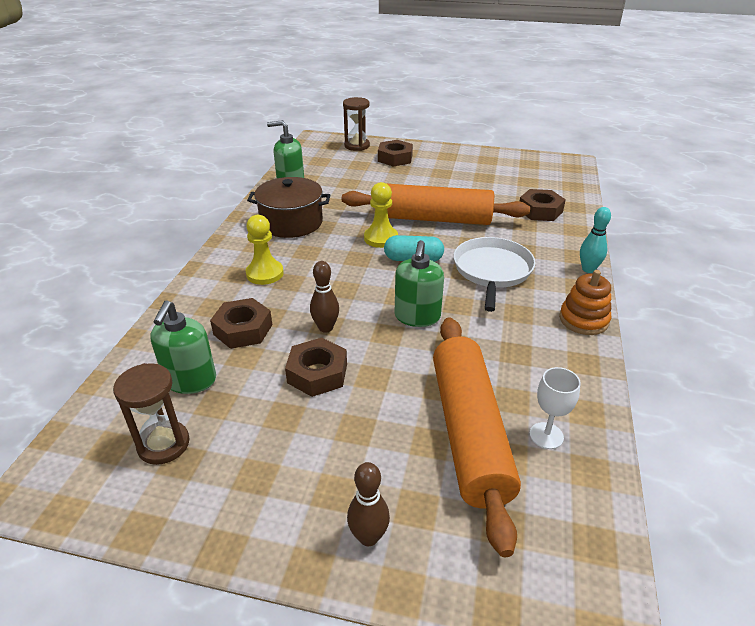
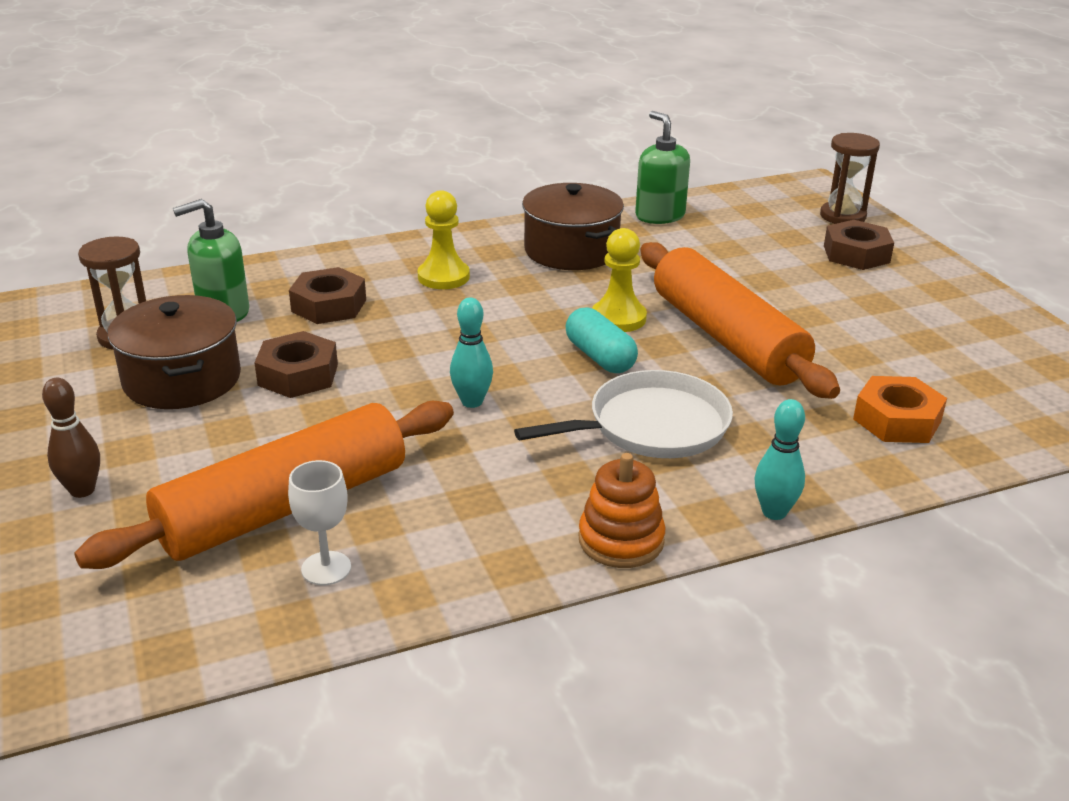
camera: 55 degrees right, 5 degrees down
(264, 432) = (182, 379): none -> brown pot
(325, 328) = (383, 350): brown bowling pin -> none
(417, 317) = (472, 402): green soap dispenser -> turquoise bowling pin
(540, 211) = (897, 420): brown nut -> orange nut

